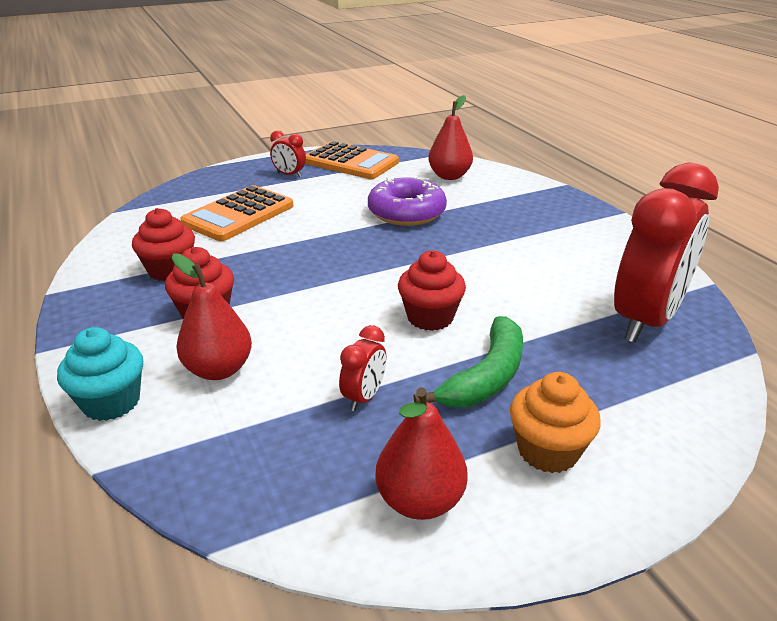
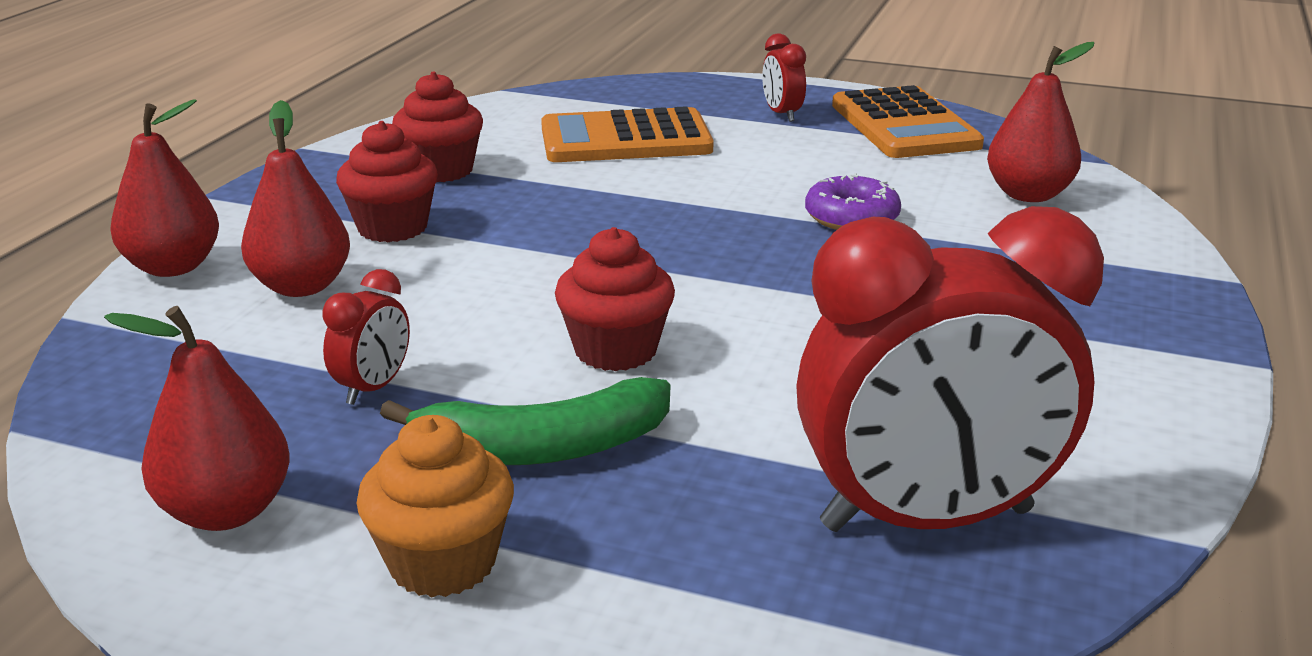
camera: 45 degrees right, 5 degrees down
(111, 402) = (173, 267): turquoise cupcake -> red pear
(364, 397) = (373, 388): red clock -> red clock turned 45 degrees counterclockwise
(406, 212) = (851, 217): purple donut -> purple donut, size x0.64

